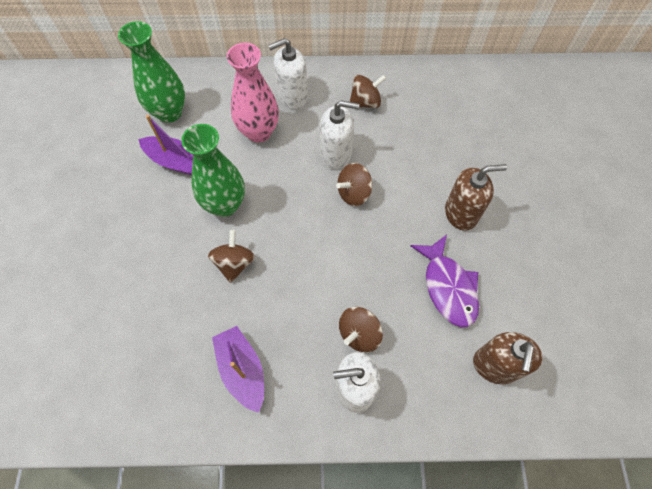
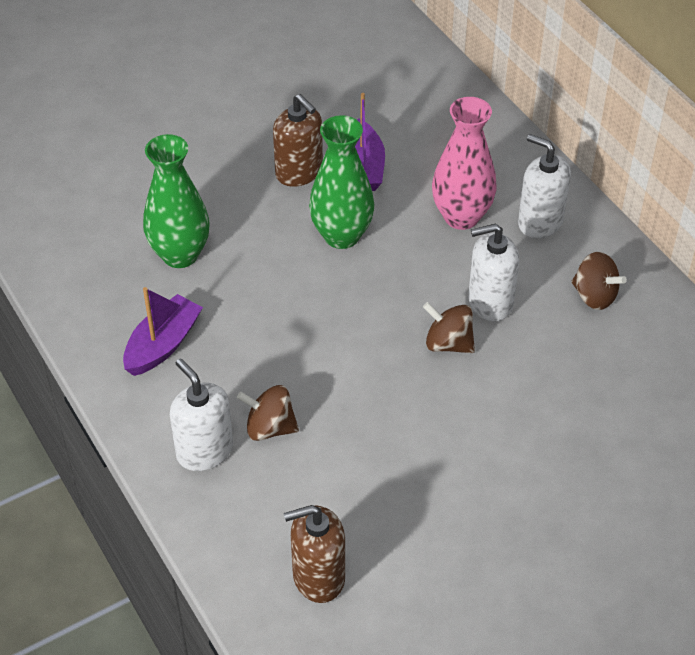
camera: 60 degrees right, 15 degrees down
(169, 112) = (422, 128): green vase -> green vase (180, 255)
(234, 263) = (276, 279): brown spinning top -> none
(336, 154) = (490, 302): white soap dispenser -> white soap dispenser turned 105 degrees clockwise
(448, 287) = (389, 490): purple fish -> none
(461, 213) = (504, 464): brown soap dispenser -> brown soap dispenser (299, 172)

